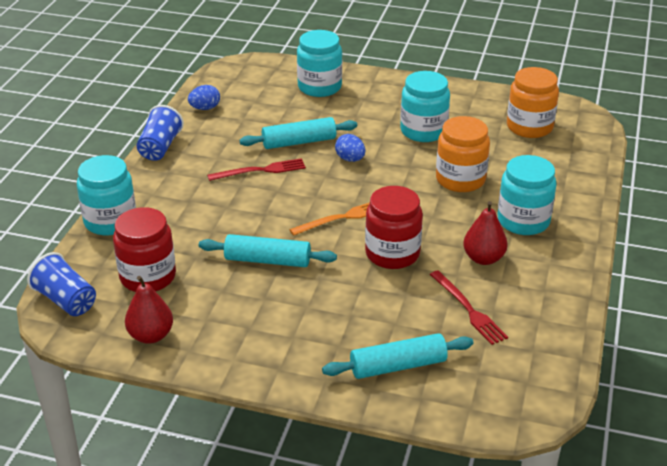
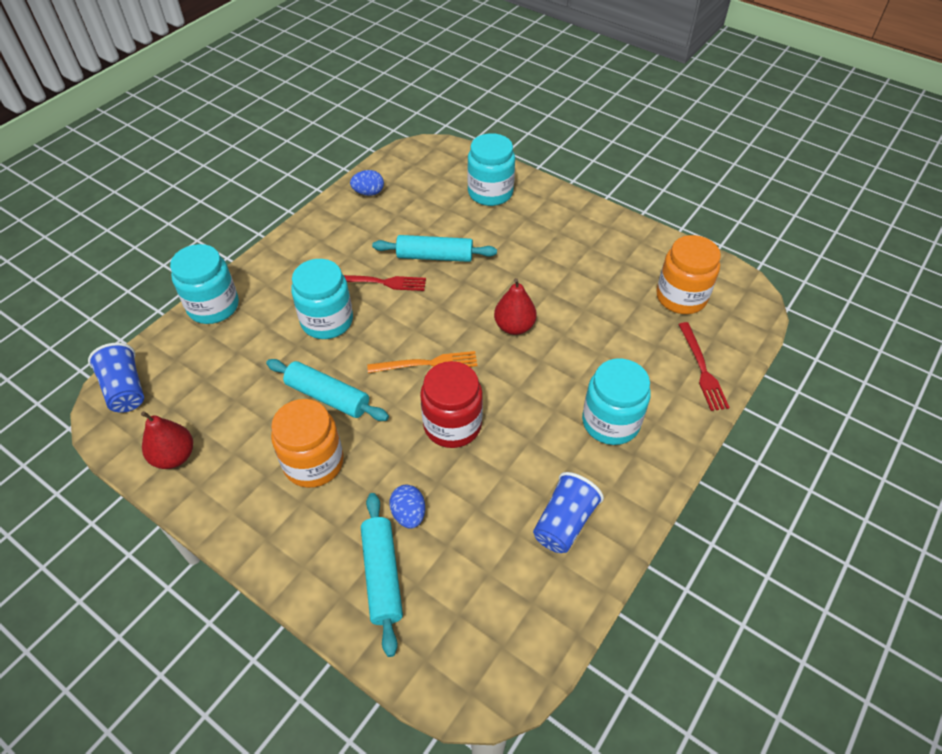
camera: 20 degrees right, 15 degrees up
(148, 277) = (210, 383): red jar -> none
(160, 147) = (303, 229): blue cup -> blue cup (564, 522)
(350, 159) = (473, 291): blue egg -> blue egg (409, 514)
(398, 366) = (382, 575): turquoise rolling pin -> turquoise rolling pin turned 75 degrees clockwise
(423, 131) = (565, 274): turquoise jar -> turquoise jar (327, 321)
(460, 179) = (571, 347): orange jar -> orange jar (313, 463)
(468, 309) = (492, 524): red fork -> red fork (702, 369)
(483, 258) = (542, 460): red pear -> red pear (514, 326)

